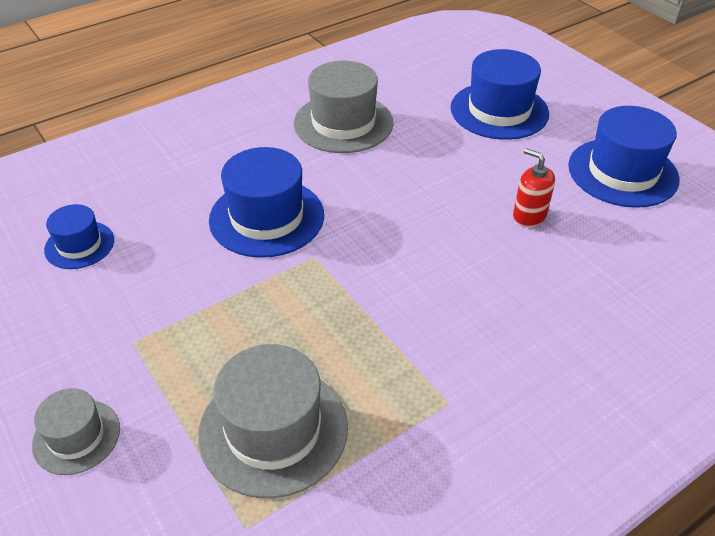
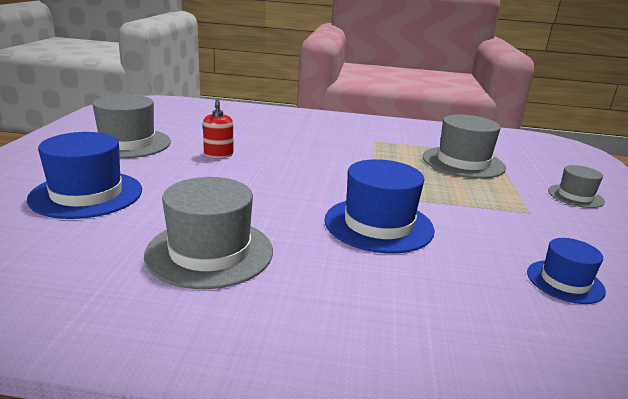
camera: 140 degrees left, 20 degrees down
(622, 172) = (127, 143): blue hat -> grey hat

